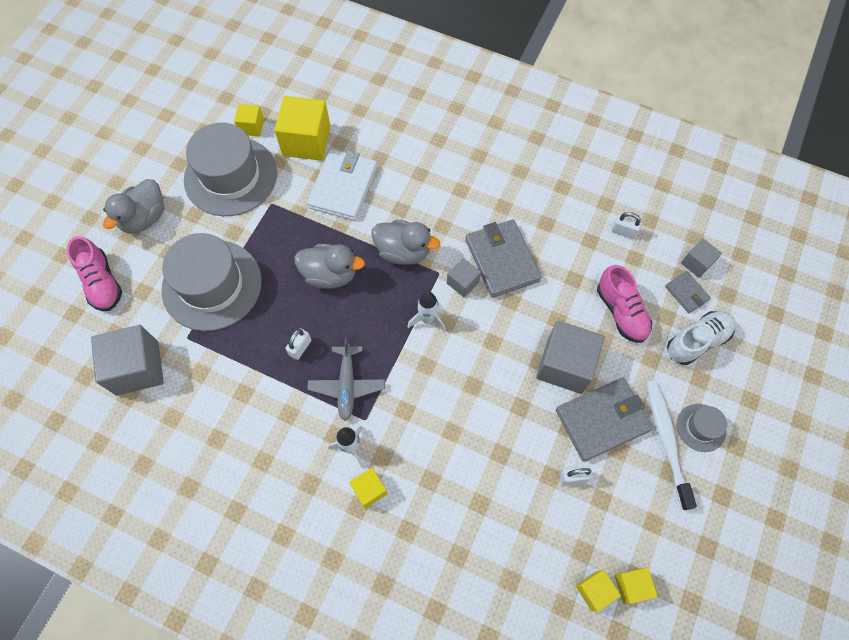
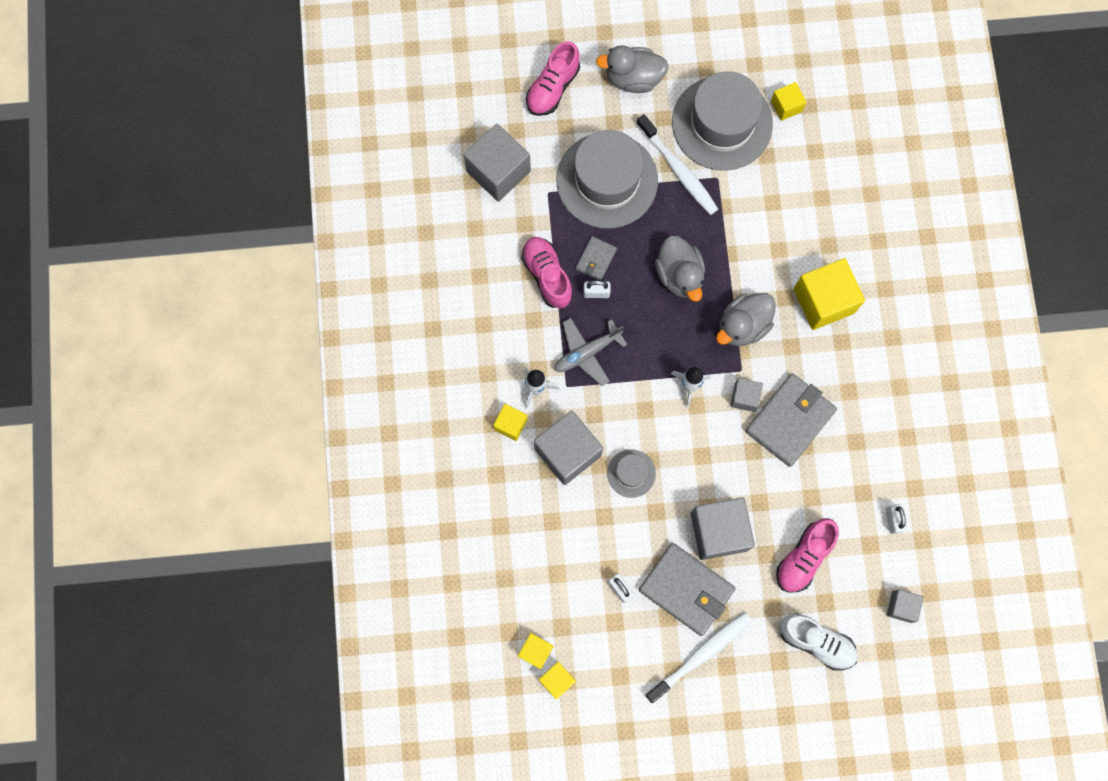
camera: 60 degrees right, 10 degrees up
(244, 227) = (678, 170): none -> white toothbrush
(257, 380) = (547, 275): none -> pink shoe
(306, 141) = (803, 167): yellow cube -> yellow cube (823, 301)
(343, 187) = (775, 231): white wallet -> none
(403, 251) = (743, 326): grey duck -> grey duck turned 60 degrees clockwise
(424, 452) = (568, 452): none -> grey cube
(686, 293) = (862, 610): grey wallet -> grey wallet (596, 259)
(701, 427) = (731, 681): grey hat -> grey hat (631, 473)

